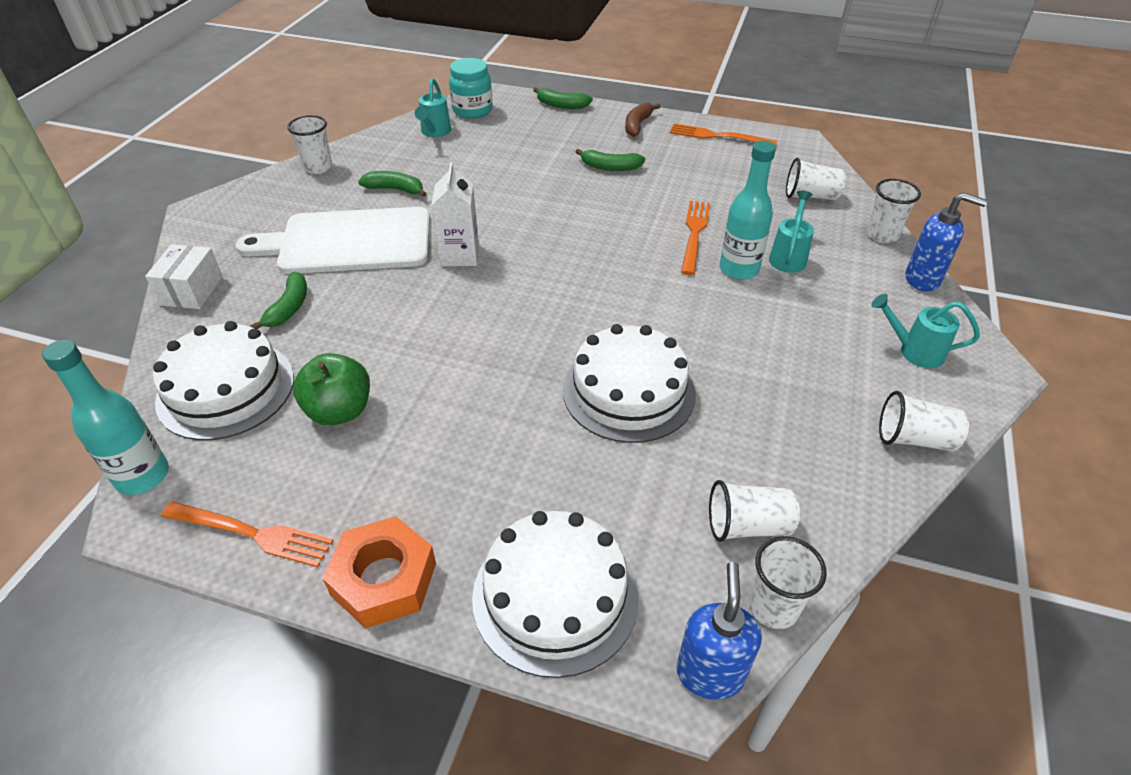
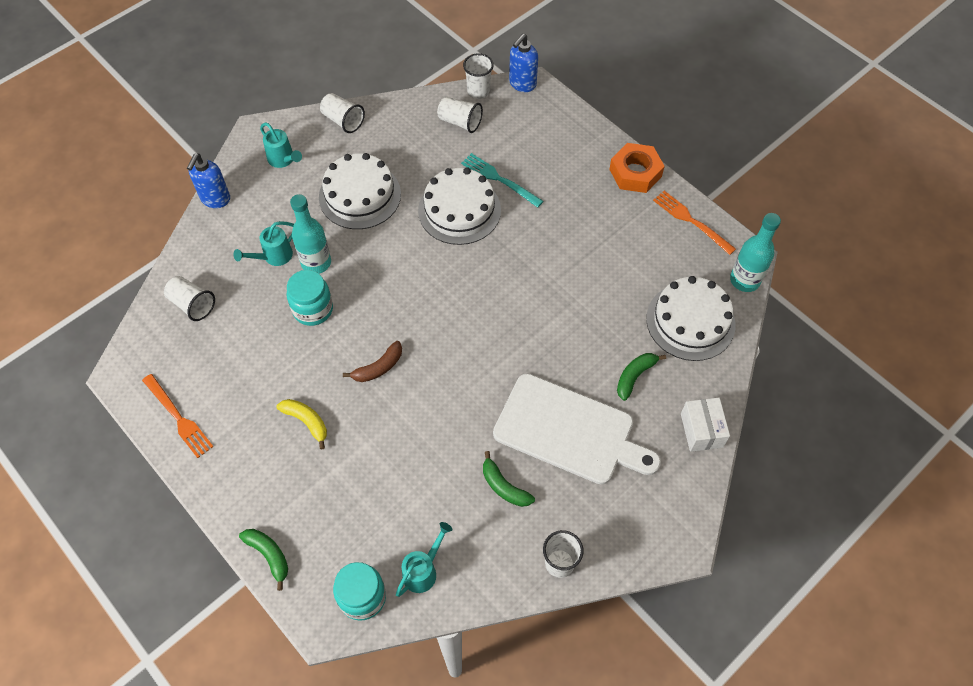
camera: 150 degrees left, 15 degrees up
(192, 291) = (701, 430): white box -> white box turned 45 degrees counterclockwise
(339, 411) = (626, 273): green apple -> none
(460, 255) = (493, 372): white carton -> none
(555, 596) = (564, 134): white cake -> white cake (360, 195)
(607, 459) = (499, 179): none -> turquoise fork
(610, 167) = (307, 422): green banana -> yellow banana
(637, 125) = (229, 475): brown banana -> brown banana (378, 367)
(694, 233) = (313, 309): orange fork -> turquoise jar
(882, 235) = (192, 244): white cup -> none
(923, 279) = (215, 199): blue soap dispenser -> blue soap dispenser turned 120 degrees counterclockwise

